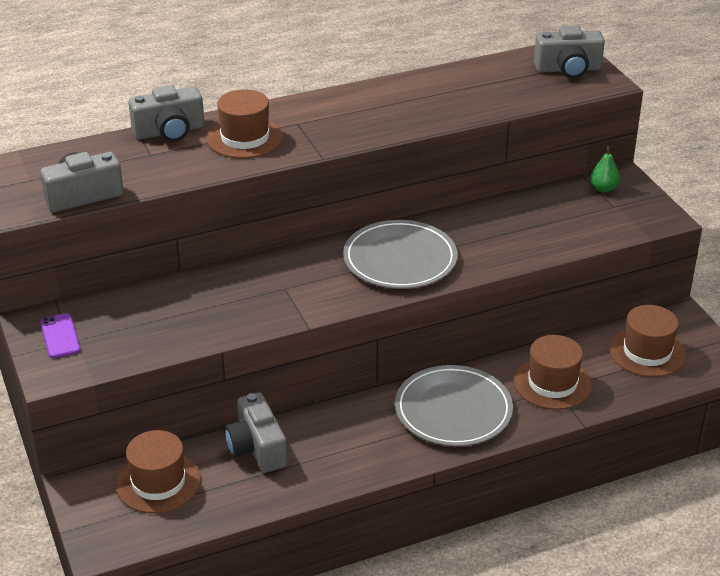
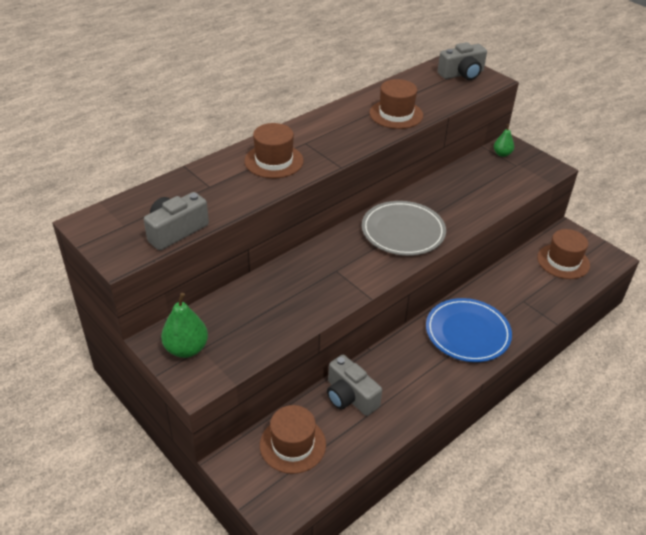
camera: 20 degrees left, 5 degrees up
(60, 336) = (186, 349): purple phone -> green pear
(169, 131) = (213, 165): grey camera -> none
(453, 410) = (467, 332): grey plate -> blue plate
(552, 383) = (519, 297): brown hat -> brown hat (396, 114)

